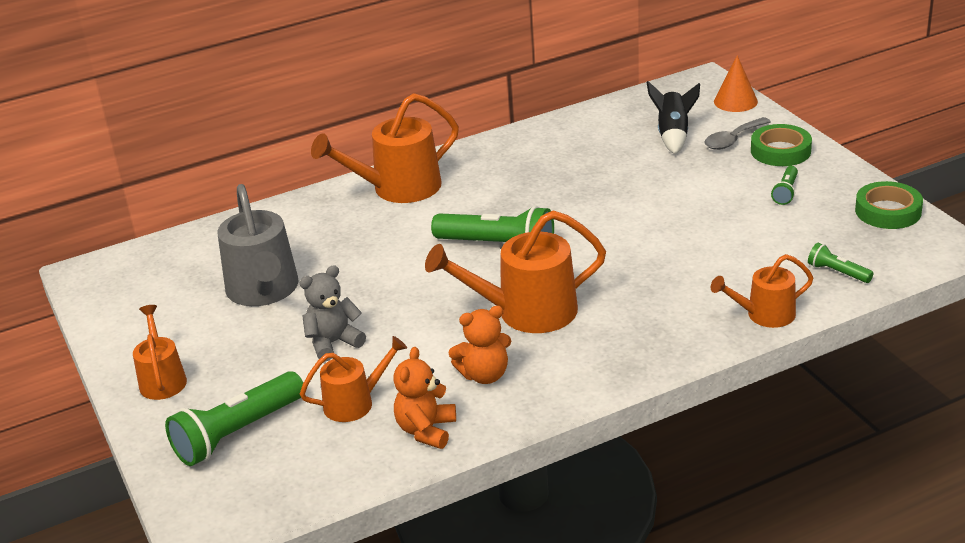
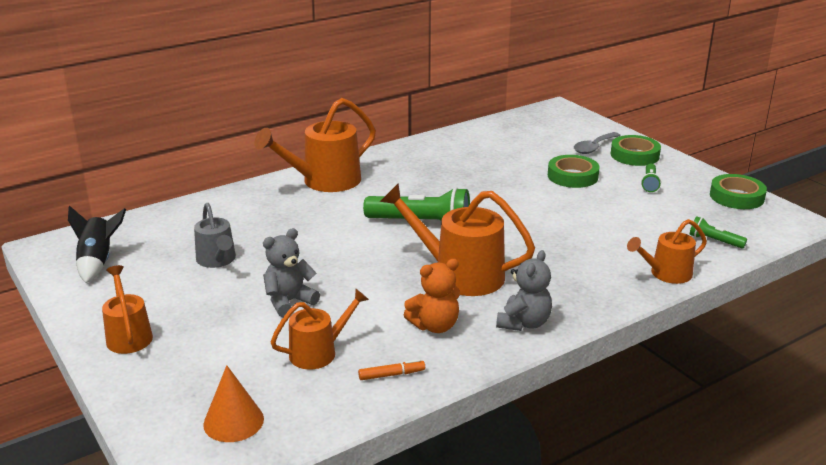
camera: 10 degrees left, 5 degrees down
(237, 433) = (208, 382): green flashlight -> none
(264, 291) = (217, 260): grey watering can -> grey watering can, size x0.59
(426, 430) = (391, 375): orange teddy bear -> orange marker
(526, 312) = (459, 274): orange watering can -> orange watering can turned 45 degrees clockwise
(583, 373) = (524, 323): none -> grey teddy bear
(673, 135) = (545, 144): black rocket -> black rocket (98, 262)
(694, 181) = (572, 176): none -> green tape
(735, 101) = (587, 122): orange cone -> orange cone (233, 421)

